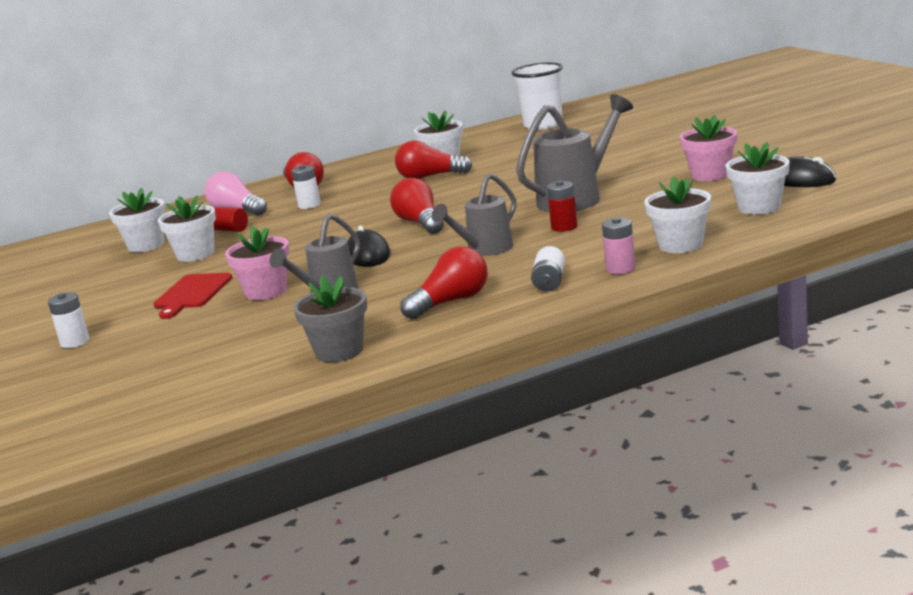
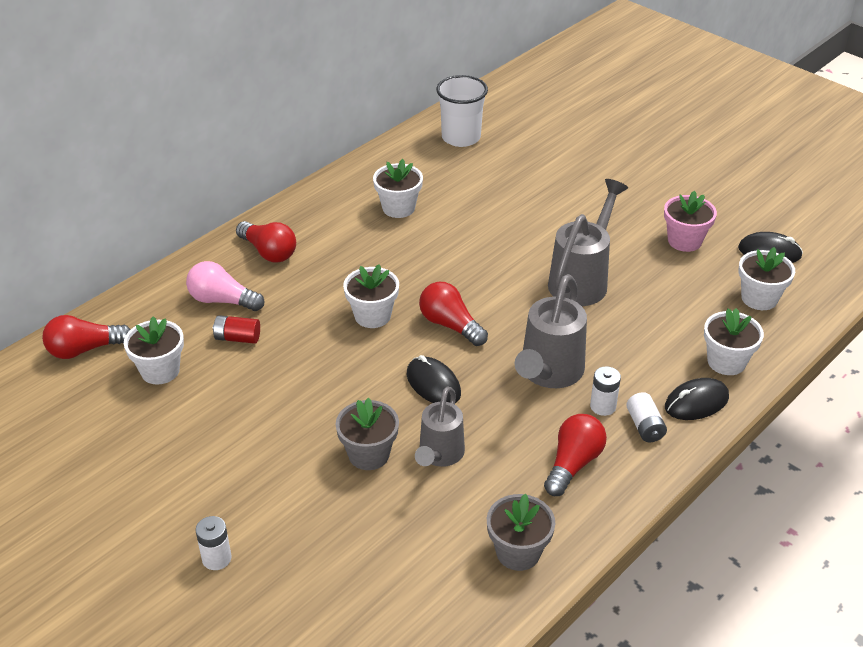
camera: 25 degrees left, 20 degrees up
(192, 293) = (287, 461): red cutting board -> none
(195, 254) = (235, 387): white flower pot -> white flower pot (372, 316)
(266, 291) = (369, 454): pink flower pot -> grey flower pot
(309, 205) = (301, 289): white battery -> white battery (603, 406)
(430, 177) = (402, 236): red light bulb -> red light bulb (84, 349)
(484, 250) = (548, 373): grey watering can -> grey watering can, size x1.51
(564, 227) = (601, 332): red battery -> none
(620, 269) = (696, 402): pink battery -> black mouse

